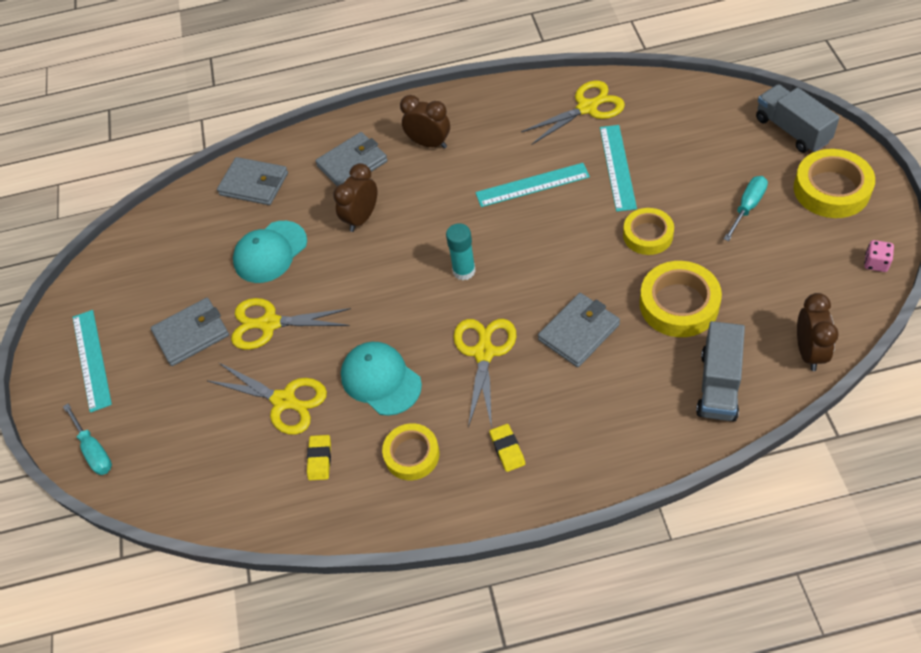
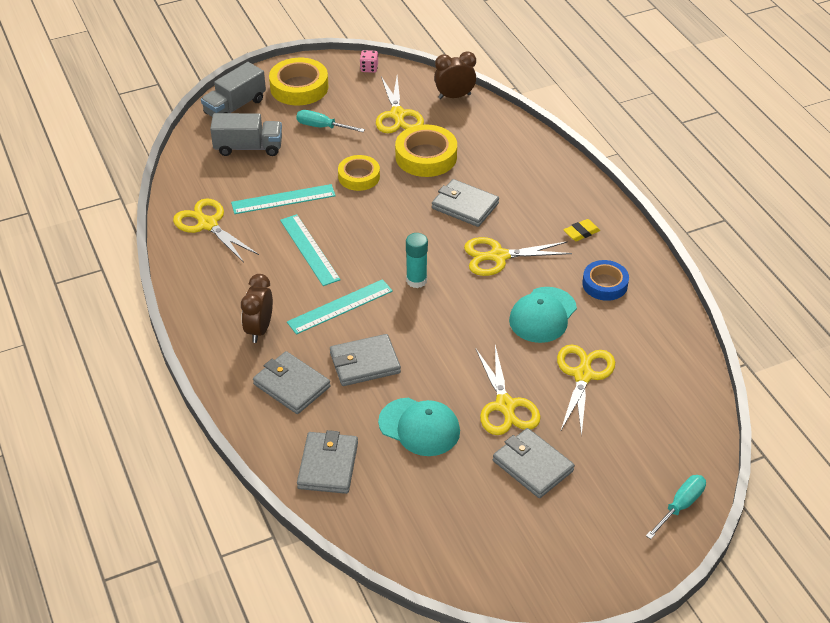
camera: 110 degrees left, 10 degrees down
(91, 359) = (585, 545): turquoise ruler -> turquoise ruler (340, 306)
(320, 459) = (629, 339): yellow eraser -> none
(361, 218) = (365, 363): brown clock -> grey wallet
(412, 454) = (605, 284): yellow tape -> blue tape
(718, 385) = (493, 135): grey truck -> grey truck (248, 147)
(768, 284) = (397, 115): none -> yellow scissors

